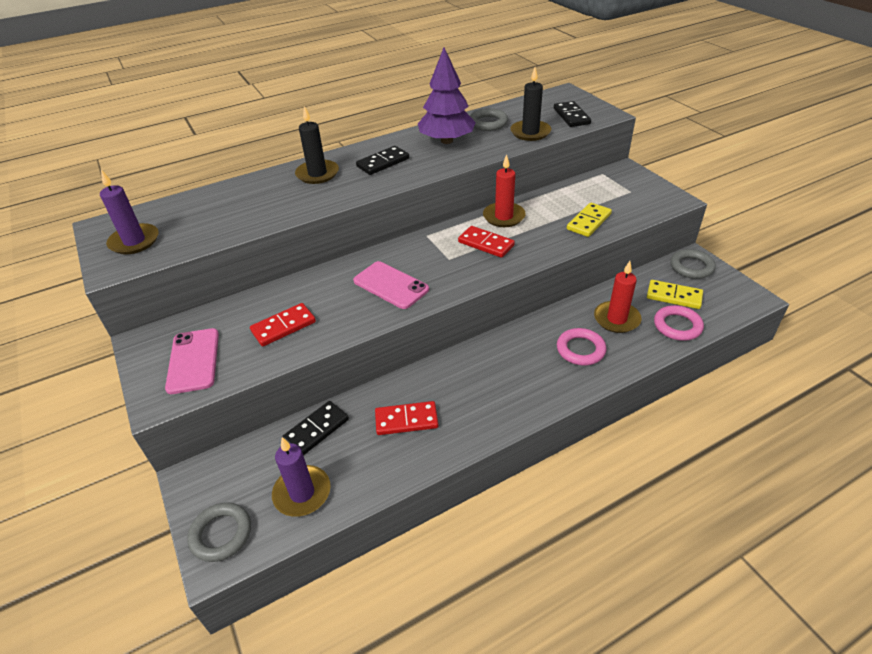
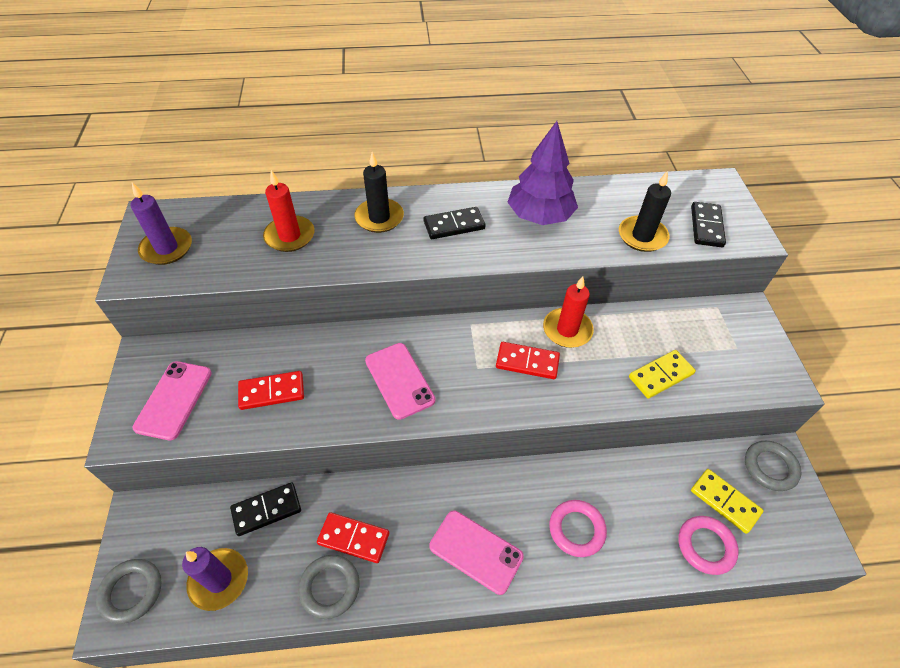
camera: 20 degrees right, 10 degrees up
(486, 244) = (527, 362): red domino -> red domino turned 45 degrees counterclockwise
(488, 123) = (601, 204): grey ring -> grey ring (330, 587)
(512, 391) = (476, 551): none -> pink phone
(616, 319) = (639, 505): red candle -> red candle (290, 236)

